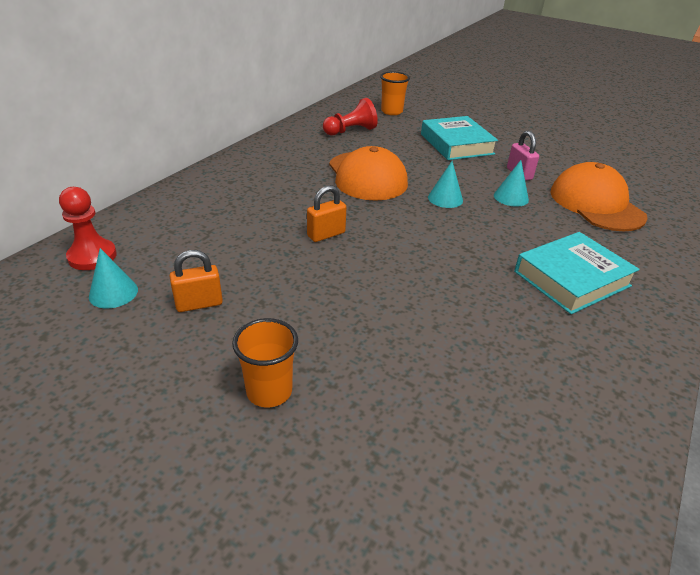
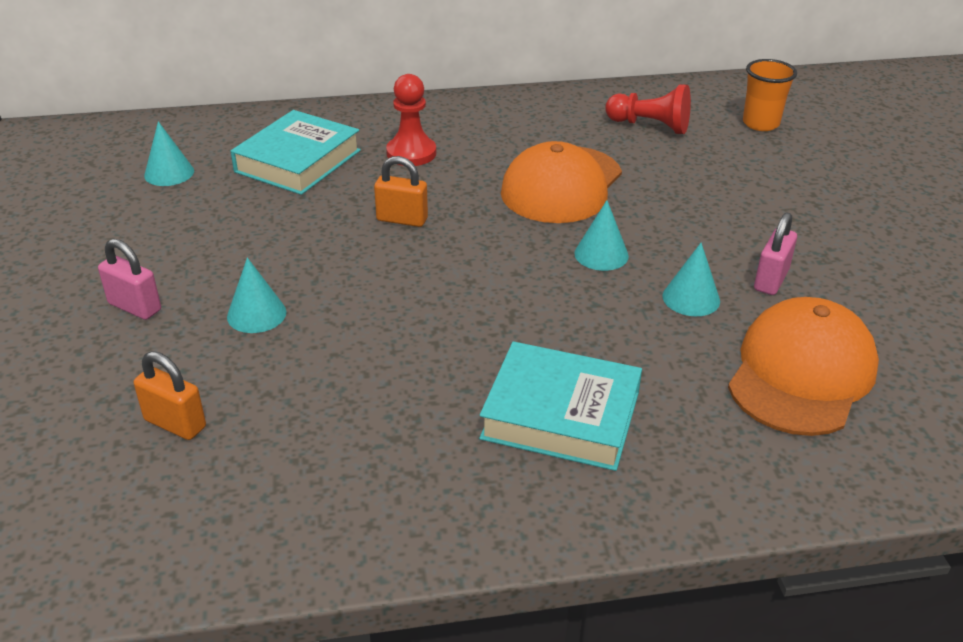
camera: 50 degrees right, 0 degrees up
(92, 256) = (202, 136): red pawn -> red pawn (411, 153)
(199, 304) = (204, 216): orange padlock -> orange padlock (175, 423)
(269, 391) = (135, 307): orange cup -> pink padlock
(354, 337) = (256, 314): none -> turquoise cone
(456, 144) = (763, 203): turquoise book -> turquoise book (298, 161)

